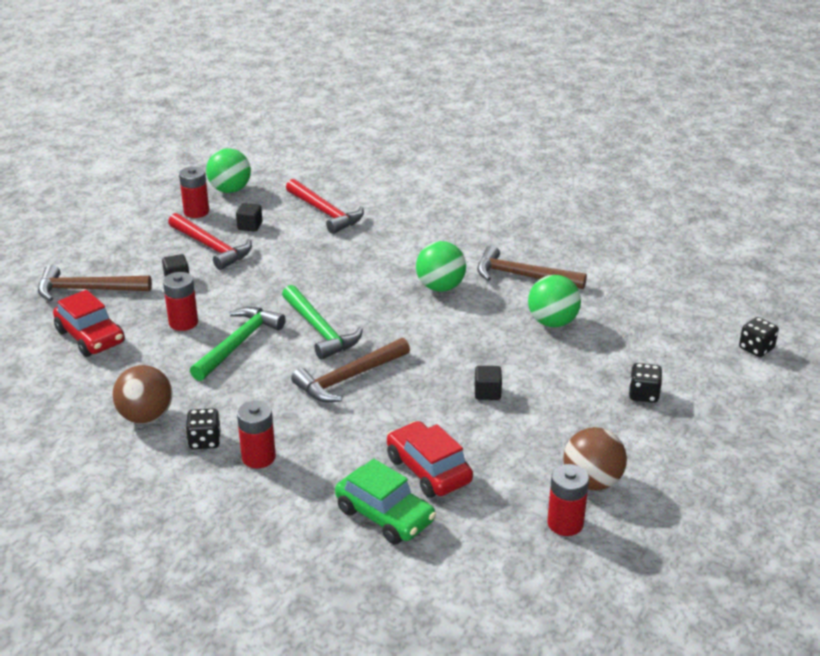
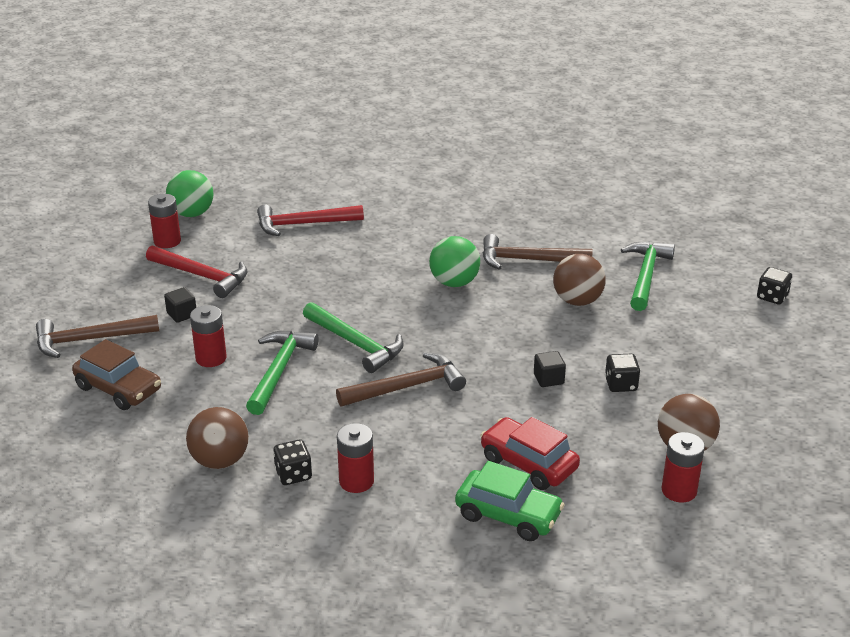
camera: 15 degrees left, 0 degrees up
(90, 337) = (118, 389): red car -> brown car
(250, 226) = (231, 248): black cube -> none
(325, 213) = (303, 224): red hammer -> red hammer turned 135 degrees clockwise
(348, 378) = (407, 387): brown hammer -> brown hammer turned 150 degrees counterclockwise
(552, 322) = (577, 301): green ball -> brown ball
(634, 308) = (646, 275): none -> green hammer
(643, 394) = (692, 356): black dice -> black dice (621, 384)

